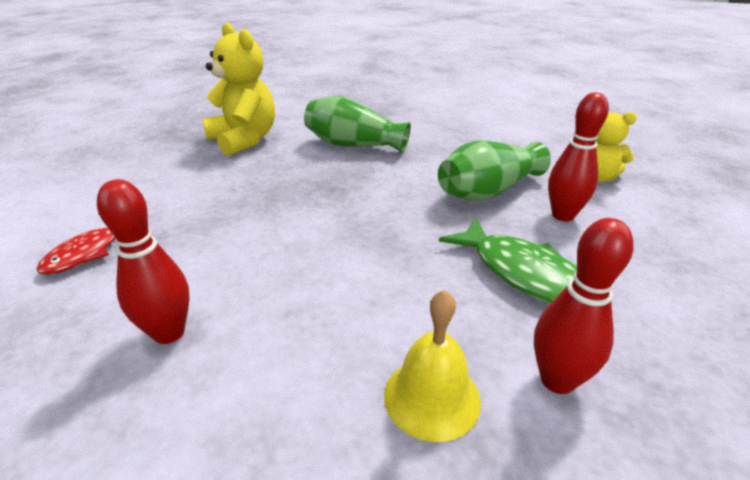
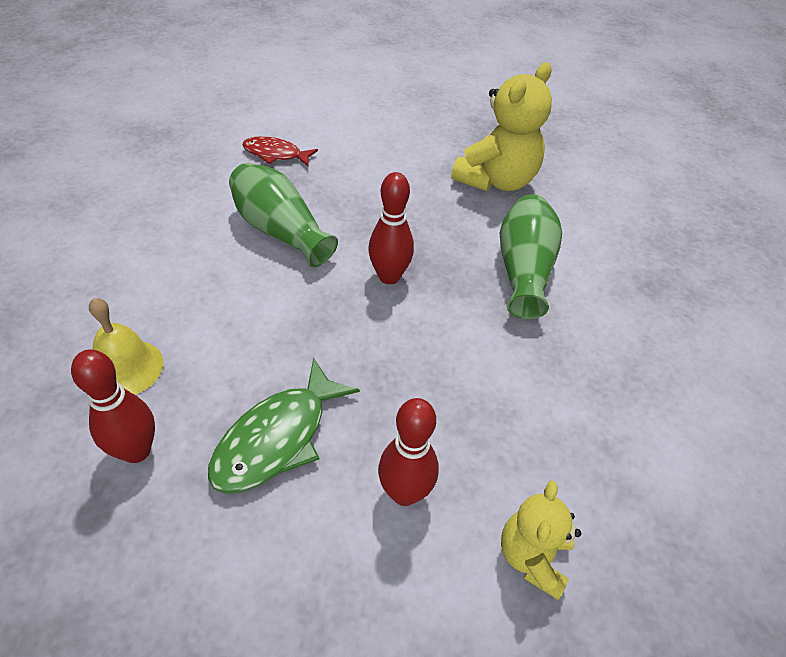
camera: 75 degrees right, 15 degrees up
(169, 333) = (192, 221): red bowling pin -> red bowling pin (389, 276)
(488, 191) = (445, 411): green vase -> green vase (280, 231)

